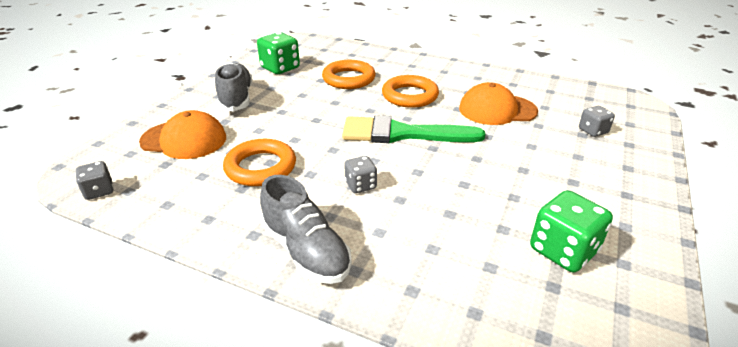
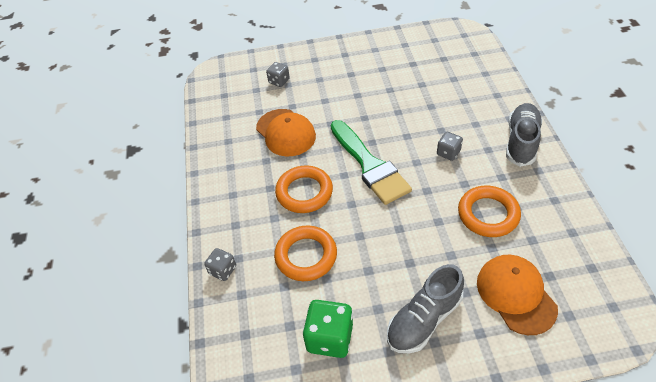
camera: 120 degrees left, 15 degrees up
(99, 191) = (613, 284): grey dice -> grey dice (223, 270)
(563, 251) = (416, 62): green dice -> none

